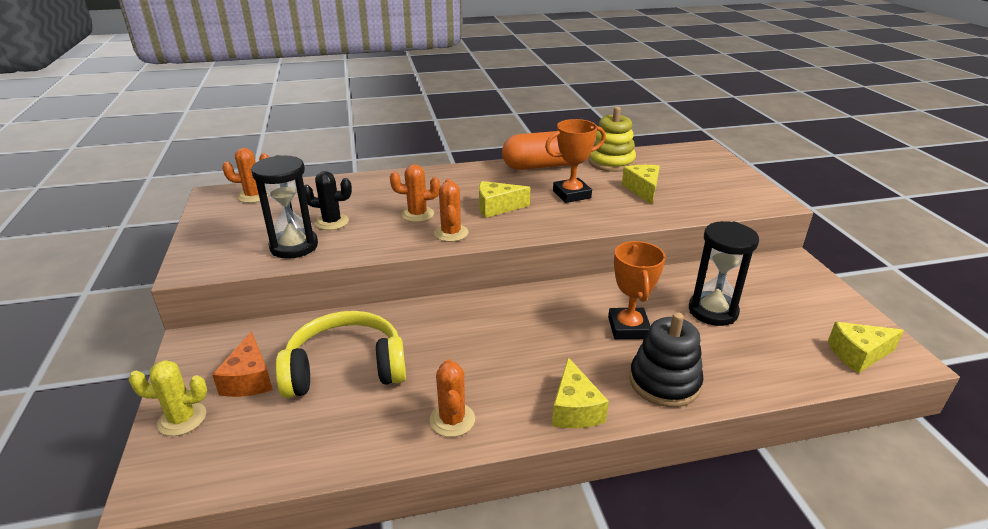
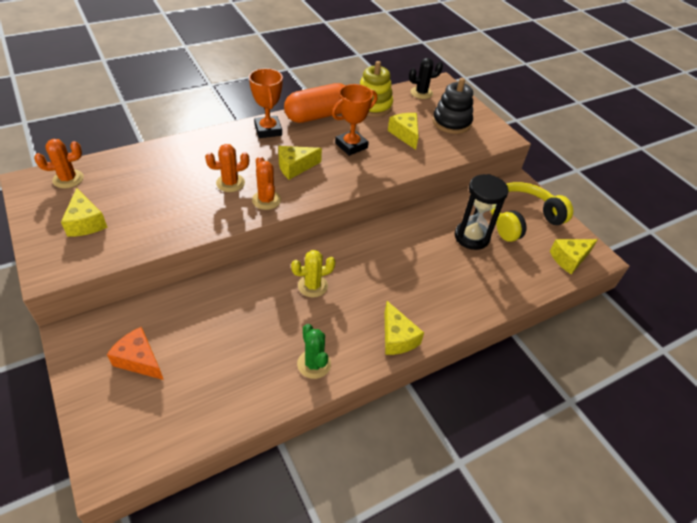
camera: 20 degrees left, 15 degrees up
(182, 419) = (99, 407): yellow cactus -> yellow cactus (312, 286)
(249, 379) = (139, 360): orange cheese -> orange cheese turned 150 degrees clockwise
(250, 232) = (86, 222): none -> yellow cheese
(294, 246) = (135, 233): black hourglass -> none
(332, 222) = (157, 201): black cactus -> black cactus (421, 93)
(346, 368) = (216, 335): yellow headphones -> yellow headphones (521, 219)
(452, 420) = (314, 364): orange cactus -> green cactus
(628, 328) = (417, 261): orange trophy -> orange trophy (268, 130)
(664, 382) = (452, 304): black stacking toy -> black stacking toy (451, 122)

